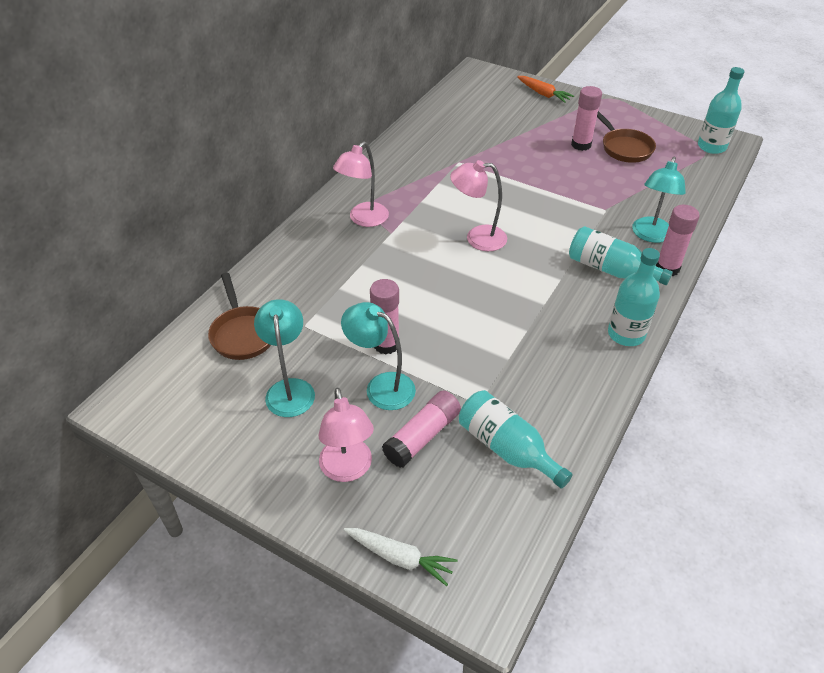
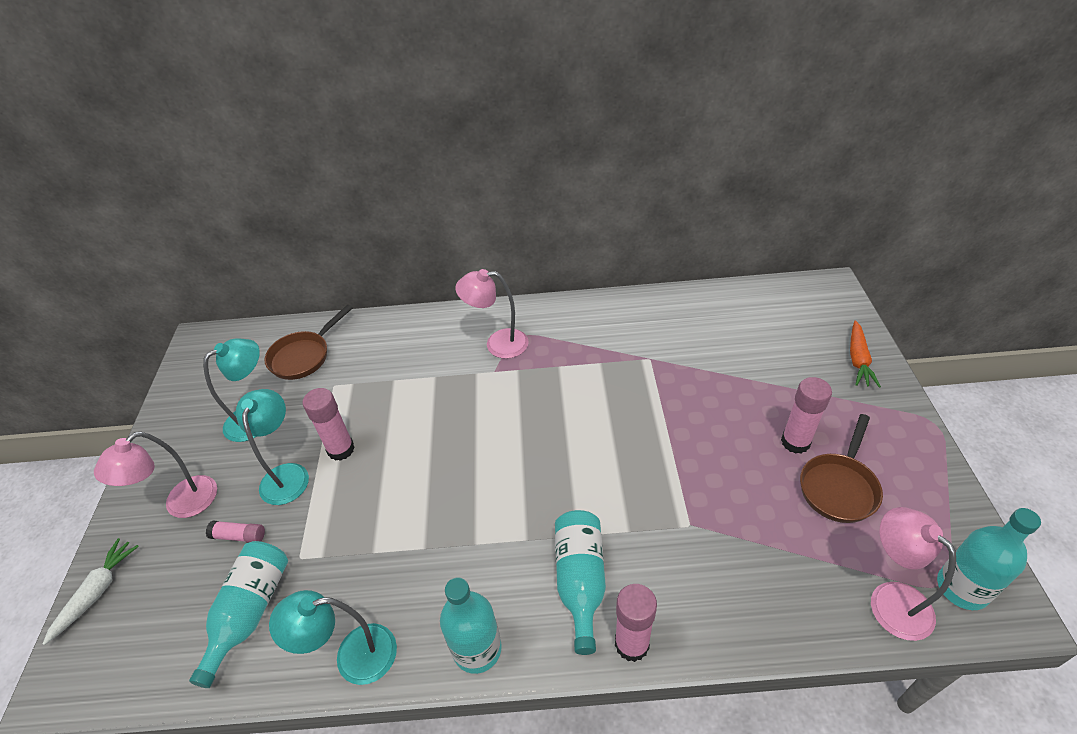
camera: 60 degrees right, 0 degrees up
(400, 558) = (97, 592): white carrot -> white carrot turned 150 degrees counterclockwise
(422, 436) = (239, 536): pink glue stick -> pink glue stick, size x0.60
(477, 238) = (538, 436): pink lamp -> pink lamp (890, 599)
(650, 235) = (681, 596): turquoise lamp -> turquoise lamp (353, 656)

